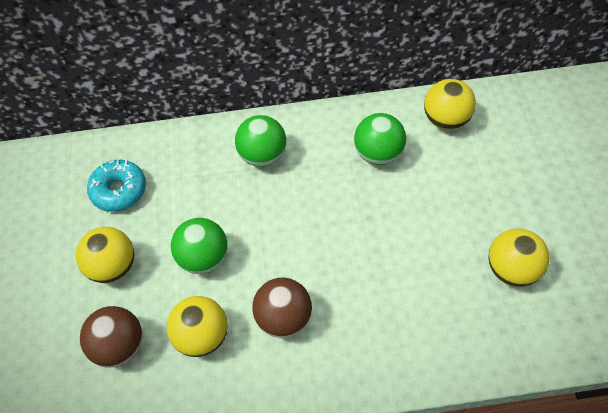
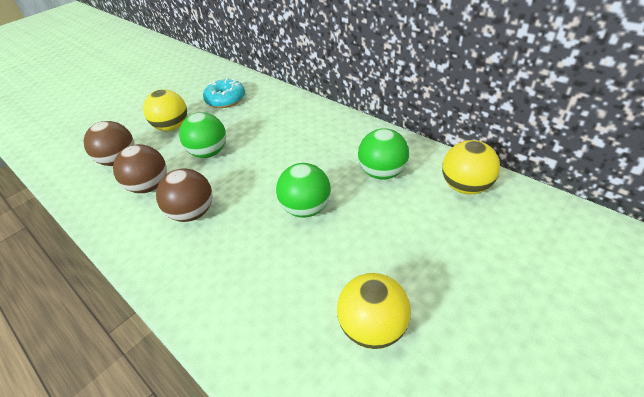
camera: 50 degrees right, 15 degrees down
(202, 336) = (150, 186): yellow ball -> brown ball
(263, 155) = (312, 128): green ball -> green ball (306, 209)

